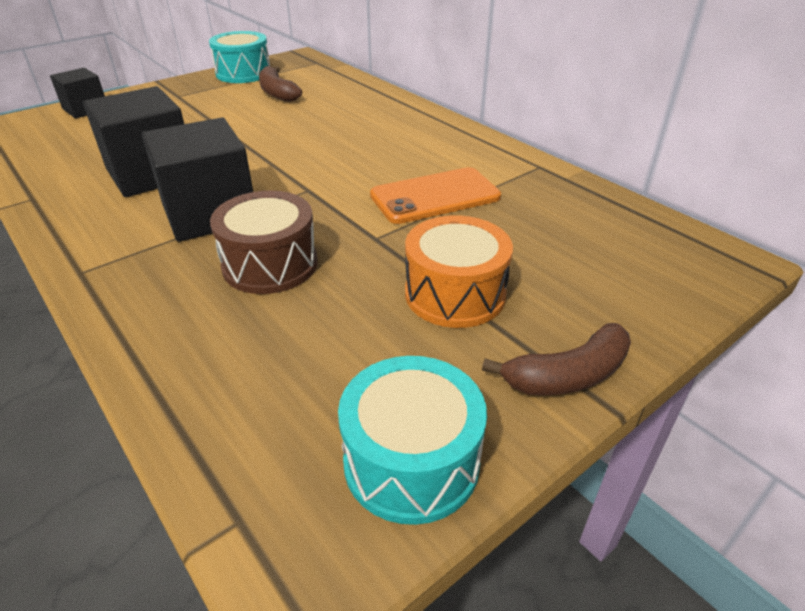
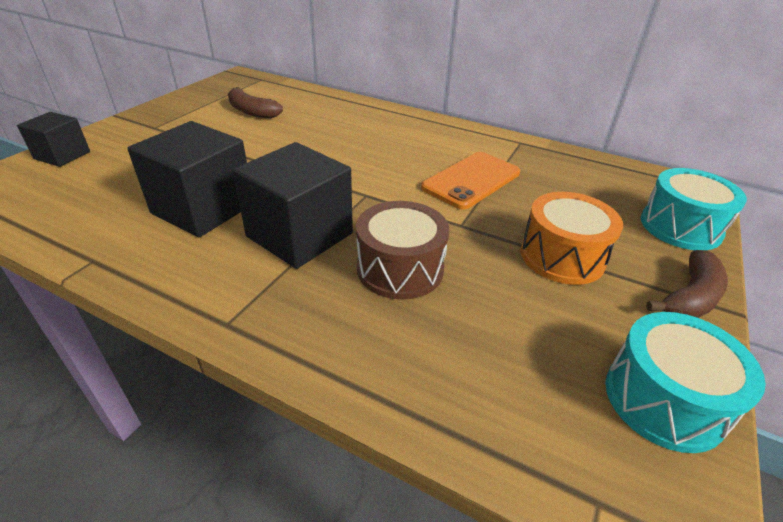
camera: 25 degrees left, 0 degrees up
(243, 73) = (200, 97): turquoise drum -> turquoise drum (680, 227)

